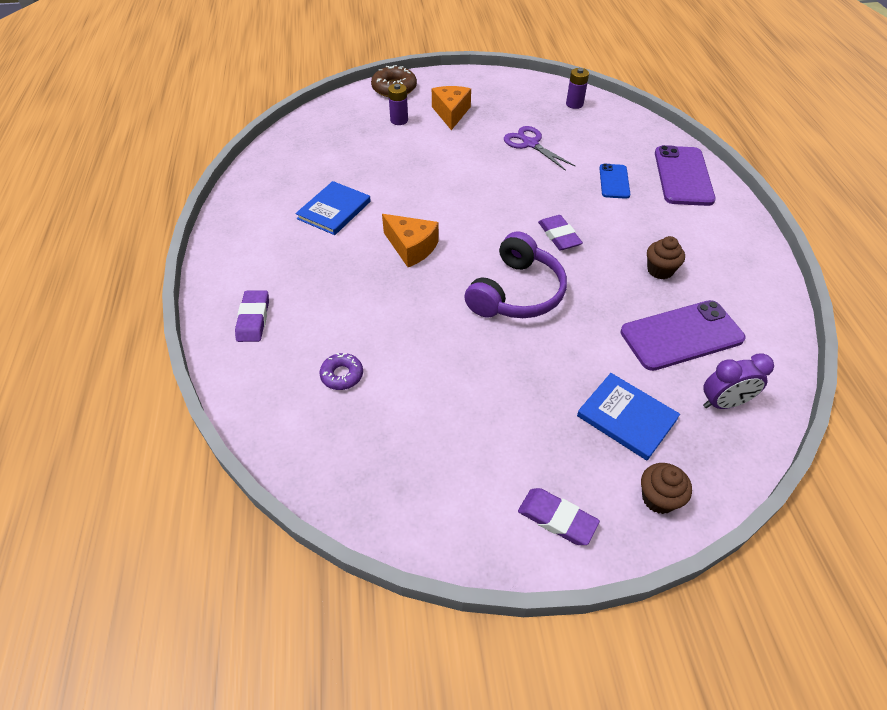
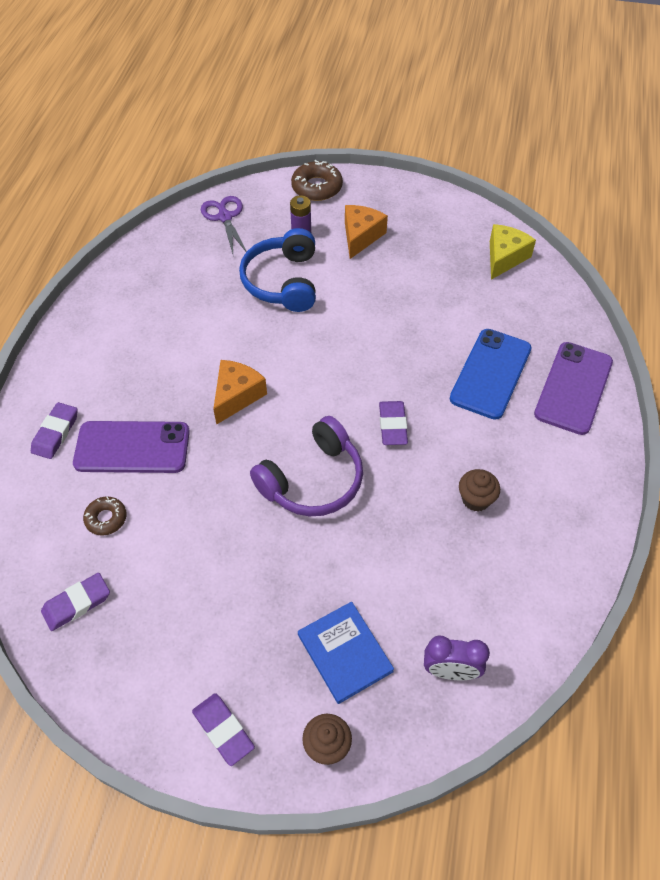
camera: 20 degrees right, 5 degrees up
(334, 210) = (183, 329): blue book -> none
(342, 375) = (106, 518): purple donut -> brown donut
(351, 456) = (77, 603): none -> purple eraser
(403, 157) = (283, 281): none -> blue headphones
(411, 247) = (237, 396): orange cheese -> orange cheese turned 120 degrees counterclockwise
(530, 143) = (425, 299): purple scissors -> purple scissors (225, 217)
(574, 104) = (504, 257): purple battery -> yellow cheese
(614, 181) = (491, 374): blue phone -> blue phone, size x1.76
(681, 335) = (453, 582): purple phone -> purple phone (132, 447)

